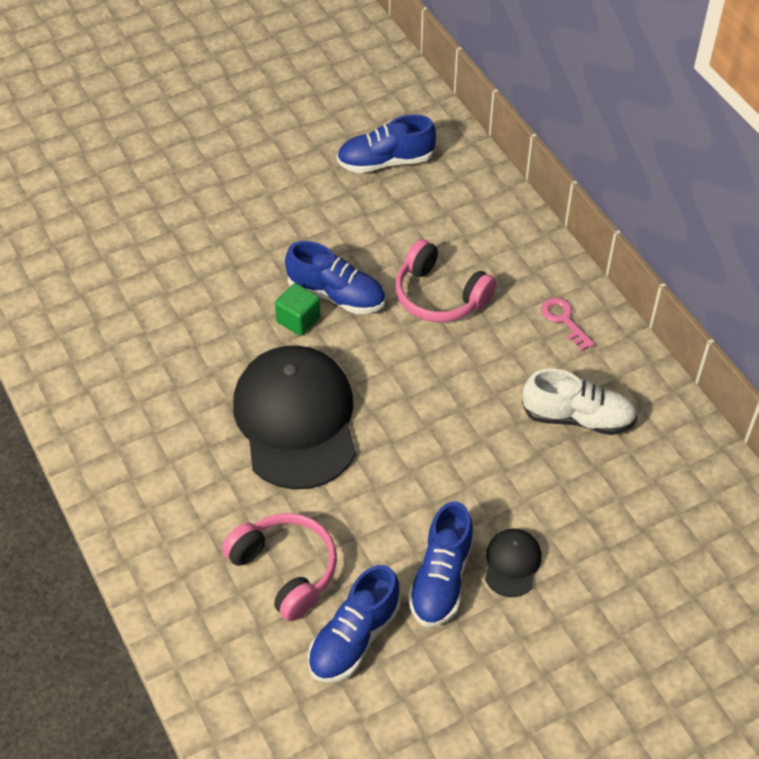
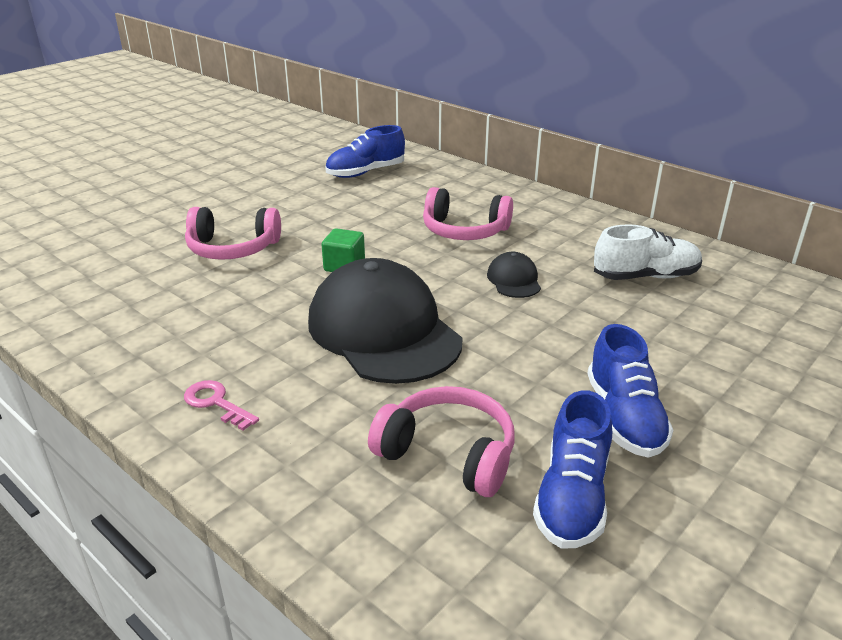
camera: 20 degrees left, 20 degrees down
(205, 262) = (233, 248): none -> pink headphones
(336, 295) = (371, 246): blue shoe -> none
(512, 563) = (683, 387): black cap -> black cap (514, 280)
(564, 320) = (580, 225): pink key -> pink key (216, 403)

